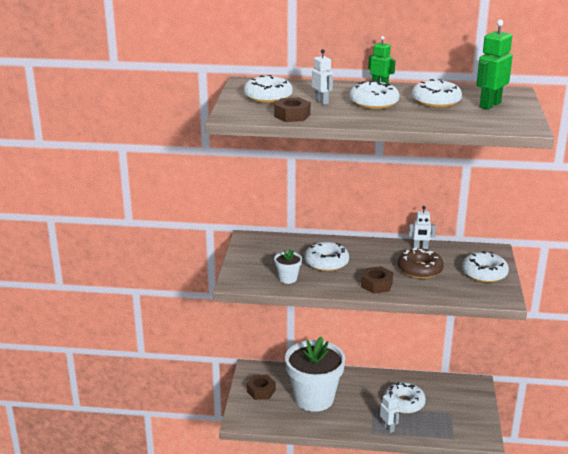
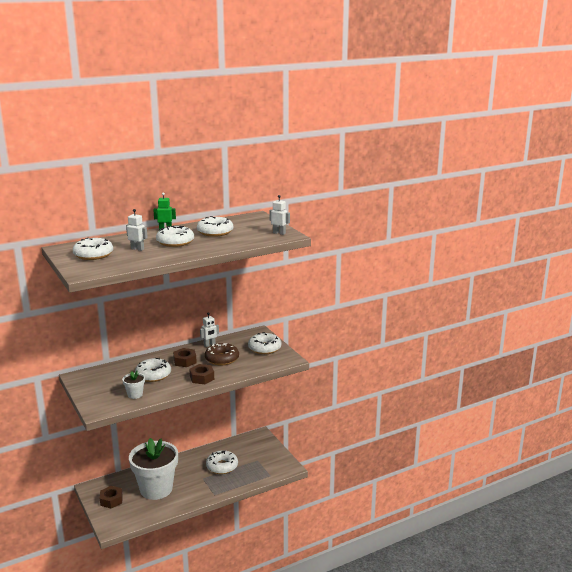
camera: 35 degrees left, 5 degrees down
(292, 115) = (128, 263): brown nut -> brown nut (185, 361)
(388, 428) = (223, 487): white robot -> white robot (279, 233)
(489, 105) = (251, 227): green robot -> none

